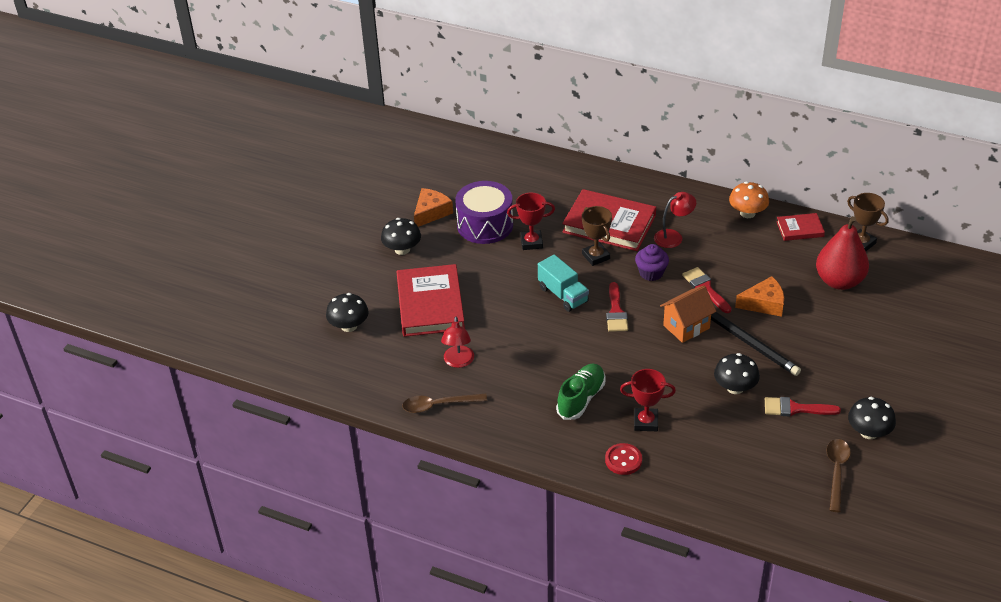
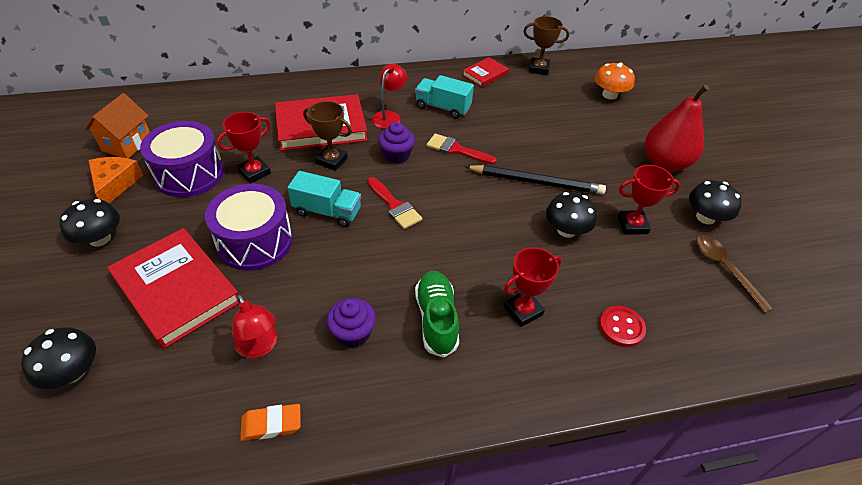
camera: 40 degrees left, 5 degrees up
(438, 405) = (271, 424): brown spoon -> orange eraser
(498, 294) = (255, 241): none -> purple drum
(520, 381) = (353, 333): none -> purple cupcake
(623, 460) = (541, 371): red button -> red button (621, 327)
(686, 327) = (472, 192): orange house -> orange house (127, 144)
(728, 246) = (443, 107): none -> turquoise truck
(747, 213) = (433, 76): orange mushroom -> orange mushroom (609, 95)
(764, 304) = (516, 143): orange cheese -> none
(795, 408) = (632, 225): red brush -> red trophy
(839, 281) = (553, 102): red pear -> red pear (665, 163)

